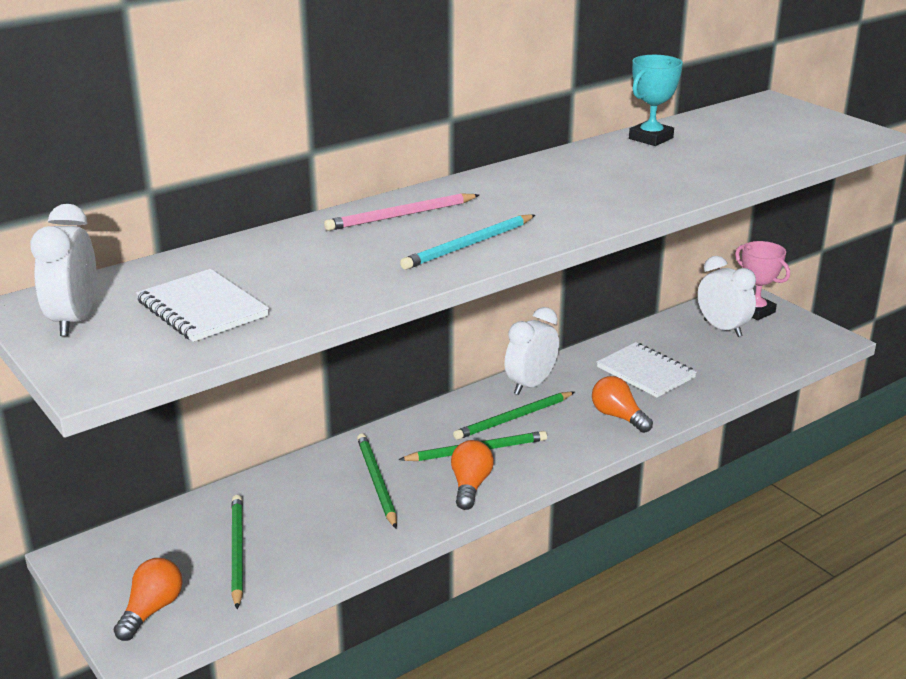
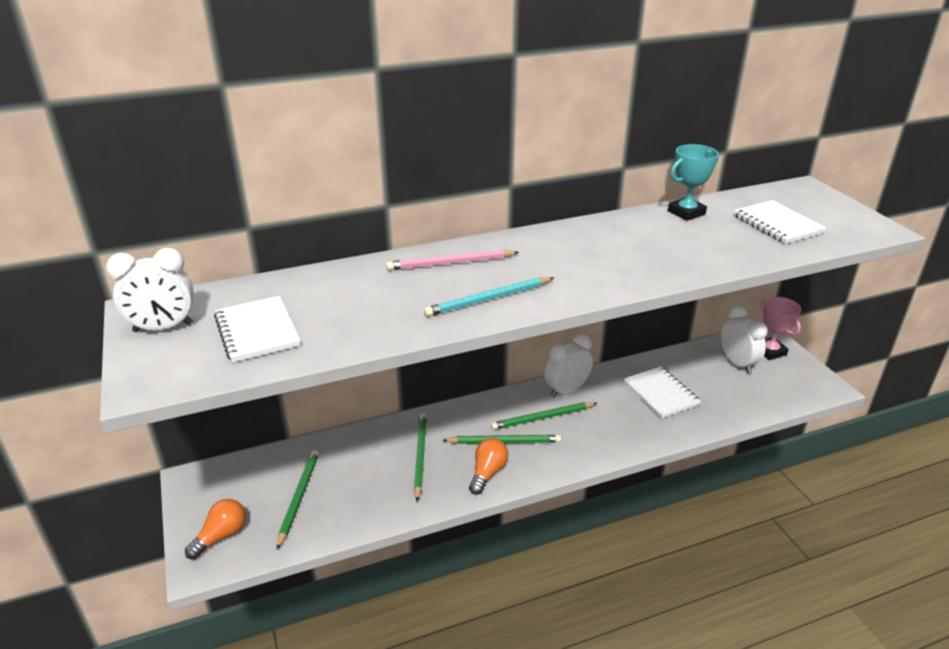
camera: 15 degrees right, 5 degrees up
(74, 320) = (163, 328): white clock -> white clock turned 120 degrees counterclockwise
(618, 416) = (625, 430): orange light bulb -> none
(757, 140) = (777, 224): none -> white notebook

